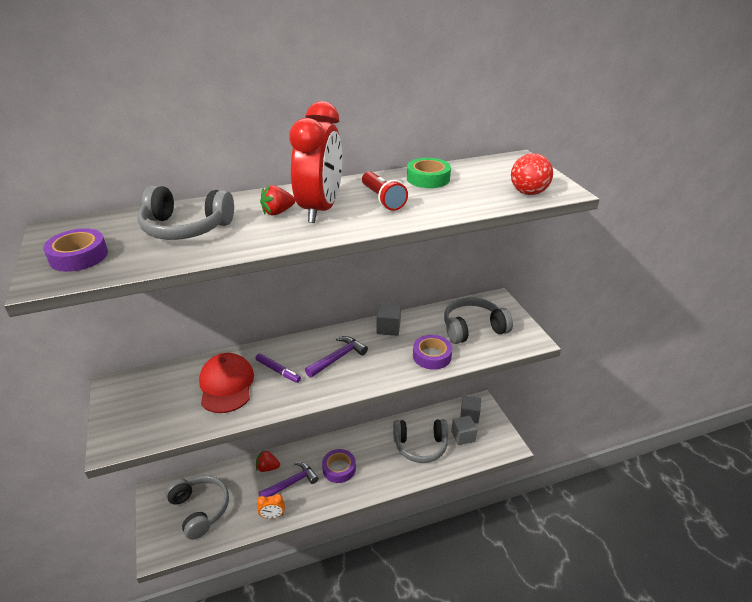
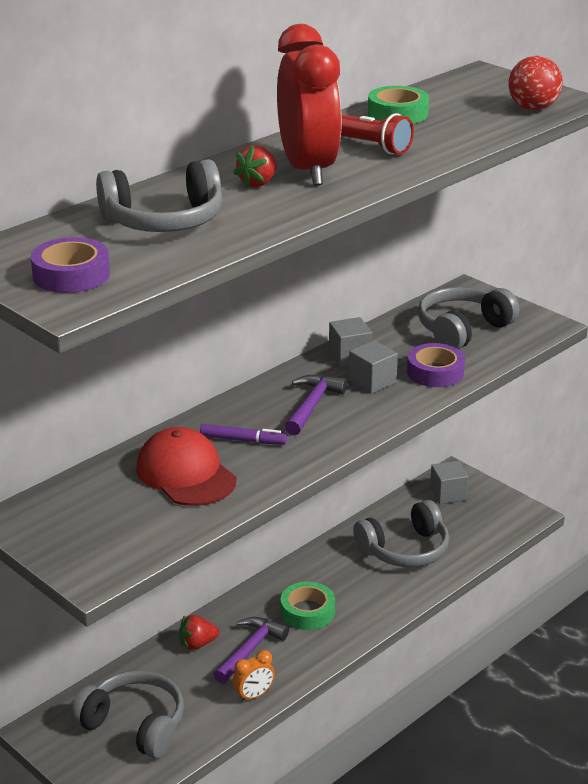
camera: 25 degrees left, 5 degrees down
(339, 468) = (307, 612): purple tape -> green tape
(463, 436) = (456, 521): grey cube -> grey cube (372, 381)

